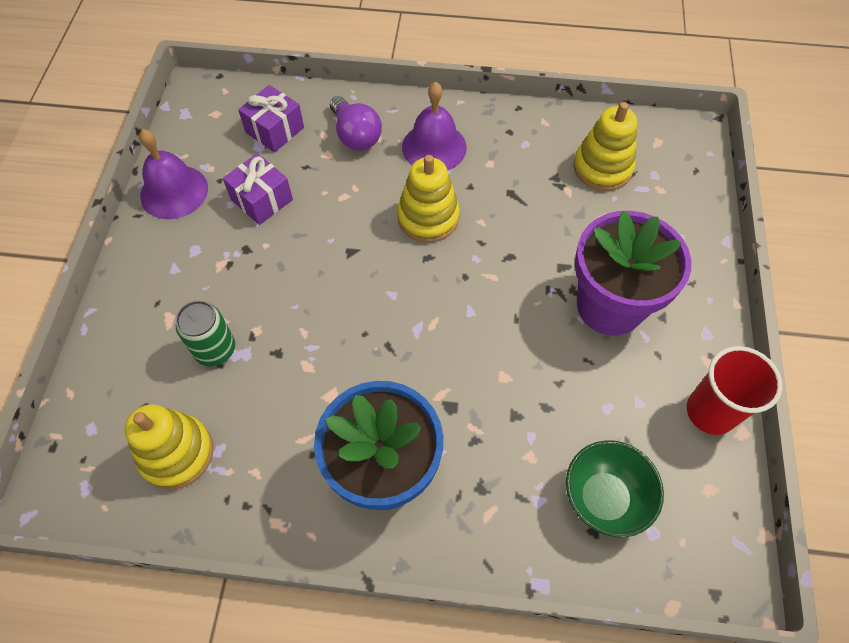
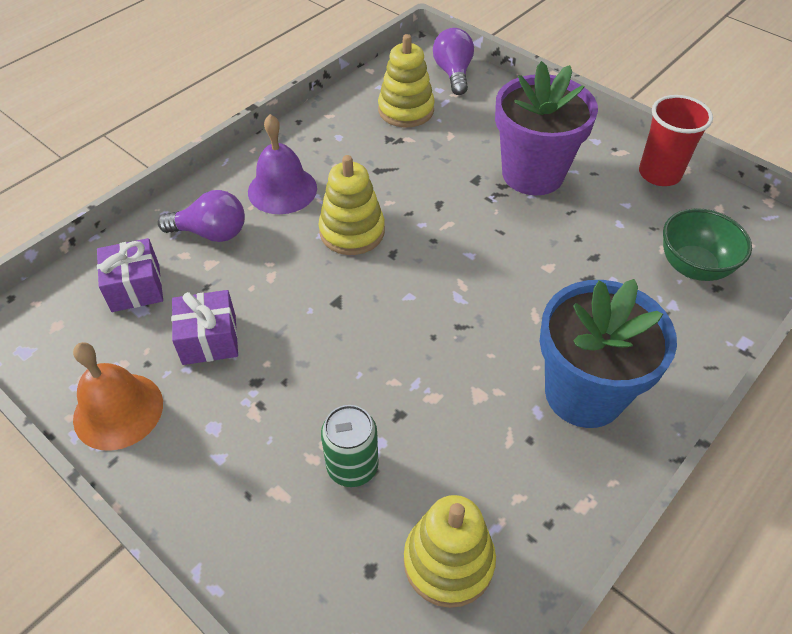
camera: 55 degrees left, 10 degrees down
(174, 191) = (118, 410): purple bell -> orange bell
(688, 172) = (453, 73): none -> purple light bulb

